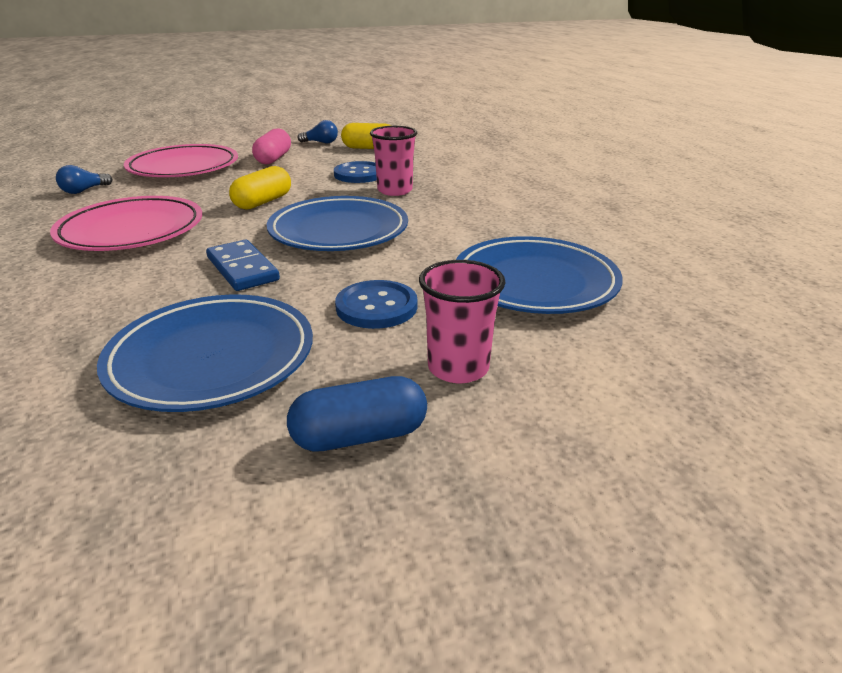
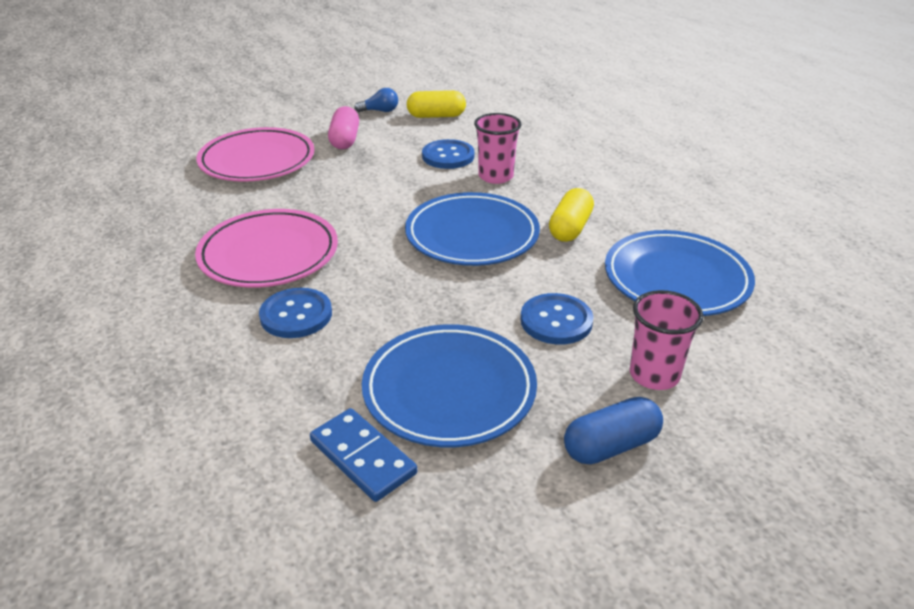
camera: 10 degrees left, 5 degrees up
(84, 191) = (175, 204): blue light bulb -> none
(113, 278) = (296, 315): none -> blue button
(242, 269) = (410, 291): blue domino -> blue domino (362, 457)
(263, 202) = (374, 204): yellow capsule -> yellow capsule (570, 228)

